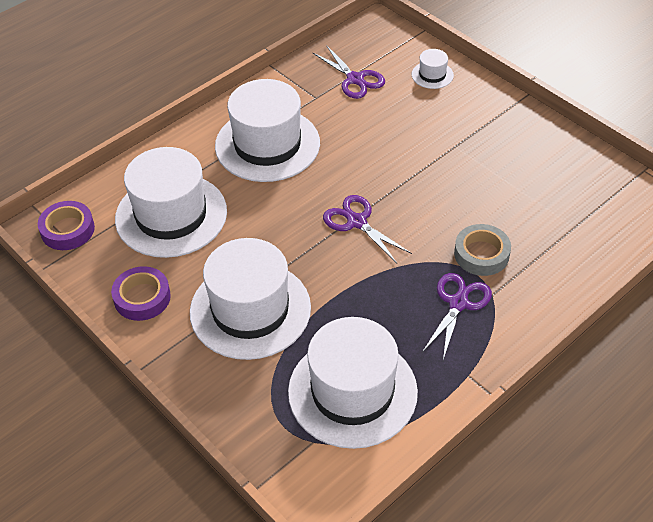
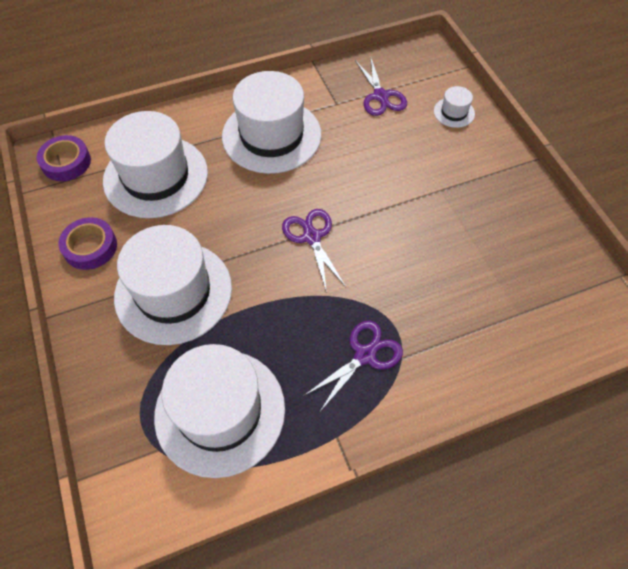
camera: 20 degrees right, 10 degrees up
(481, 254) = (412, 311): grey tape -> none

